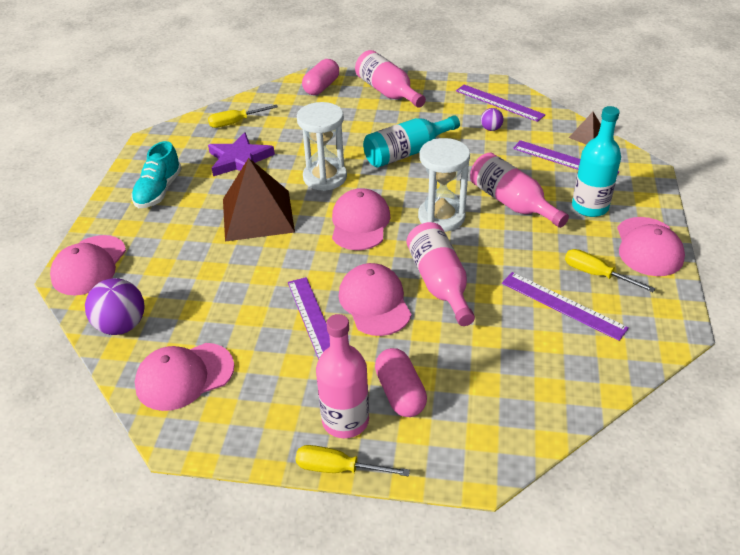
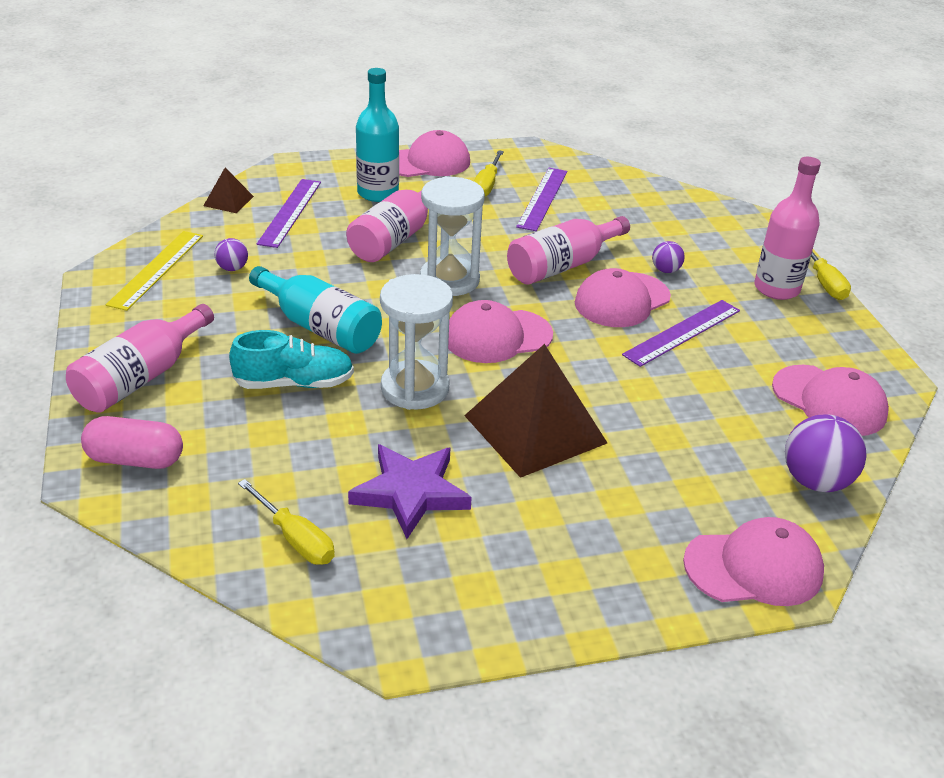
camera: 115 degrees left, 5 degrees down
(158, 191) = (543, 563): turquoise shoe -> turquoise shoe (294, 383)
(400, 393) = (720, 266): pink capsule -> none
(408, 348) = (665, 270): none -> purple ball
(499, 103) = (156, 269): purple ruler -> yellow ruler

